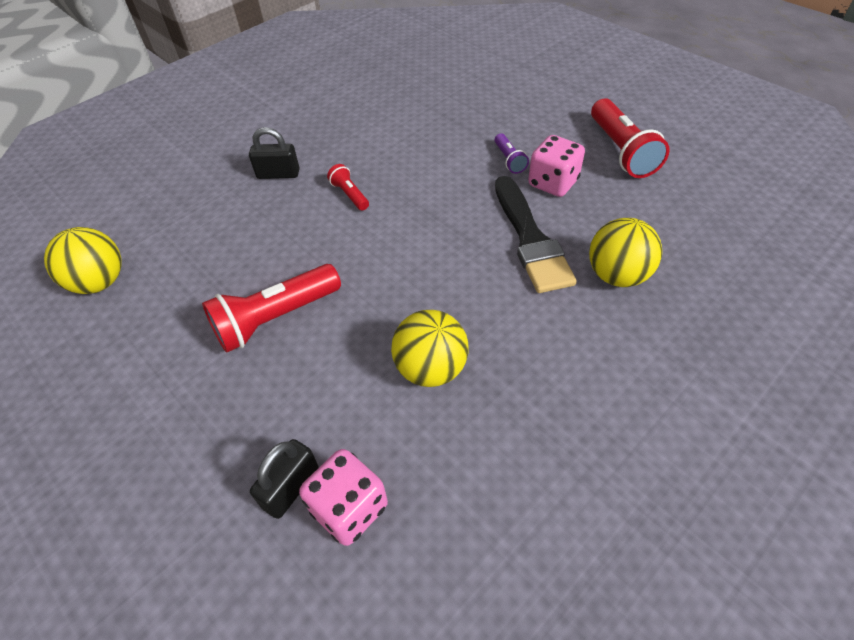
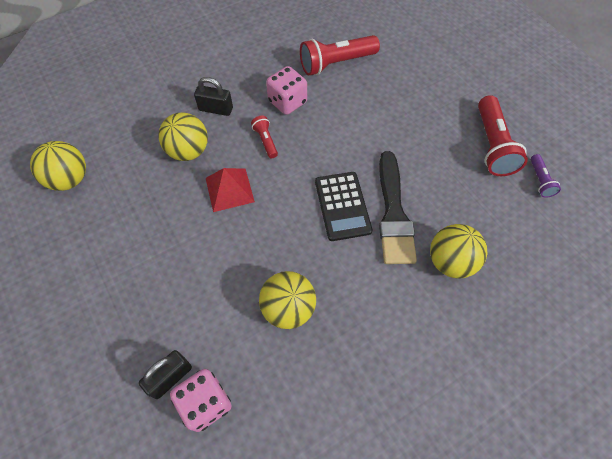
camera: 10 degrees right, 10 degrees up
(254, 223) = (188, 151): none -> yellow ball
(275, 318) = (187, 240): red flashlight -> red flashlight (336, 63)
(317, 253) = (229, 189): none -> red pyramid
(465, 243) = (342, 206): none -> black calculator
(509, 160) = (398, 135): purple flashlight -> purple flashlight (540, 181)
(553, 183) = (427, 164): pink dice -> pink dice (287, 102)

